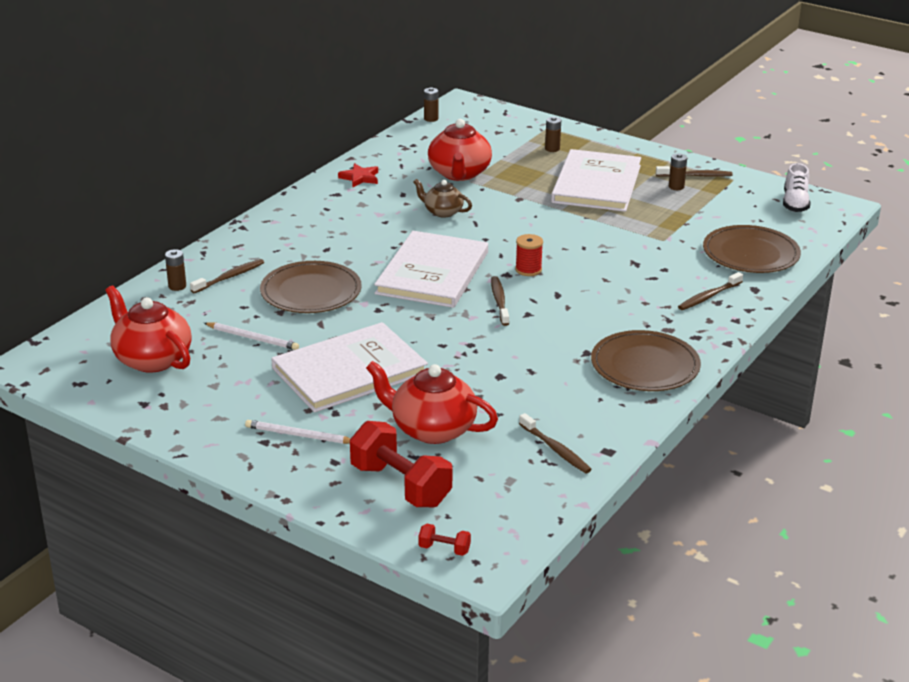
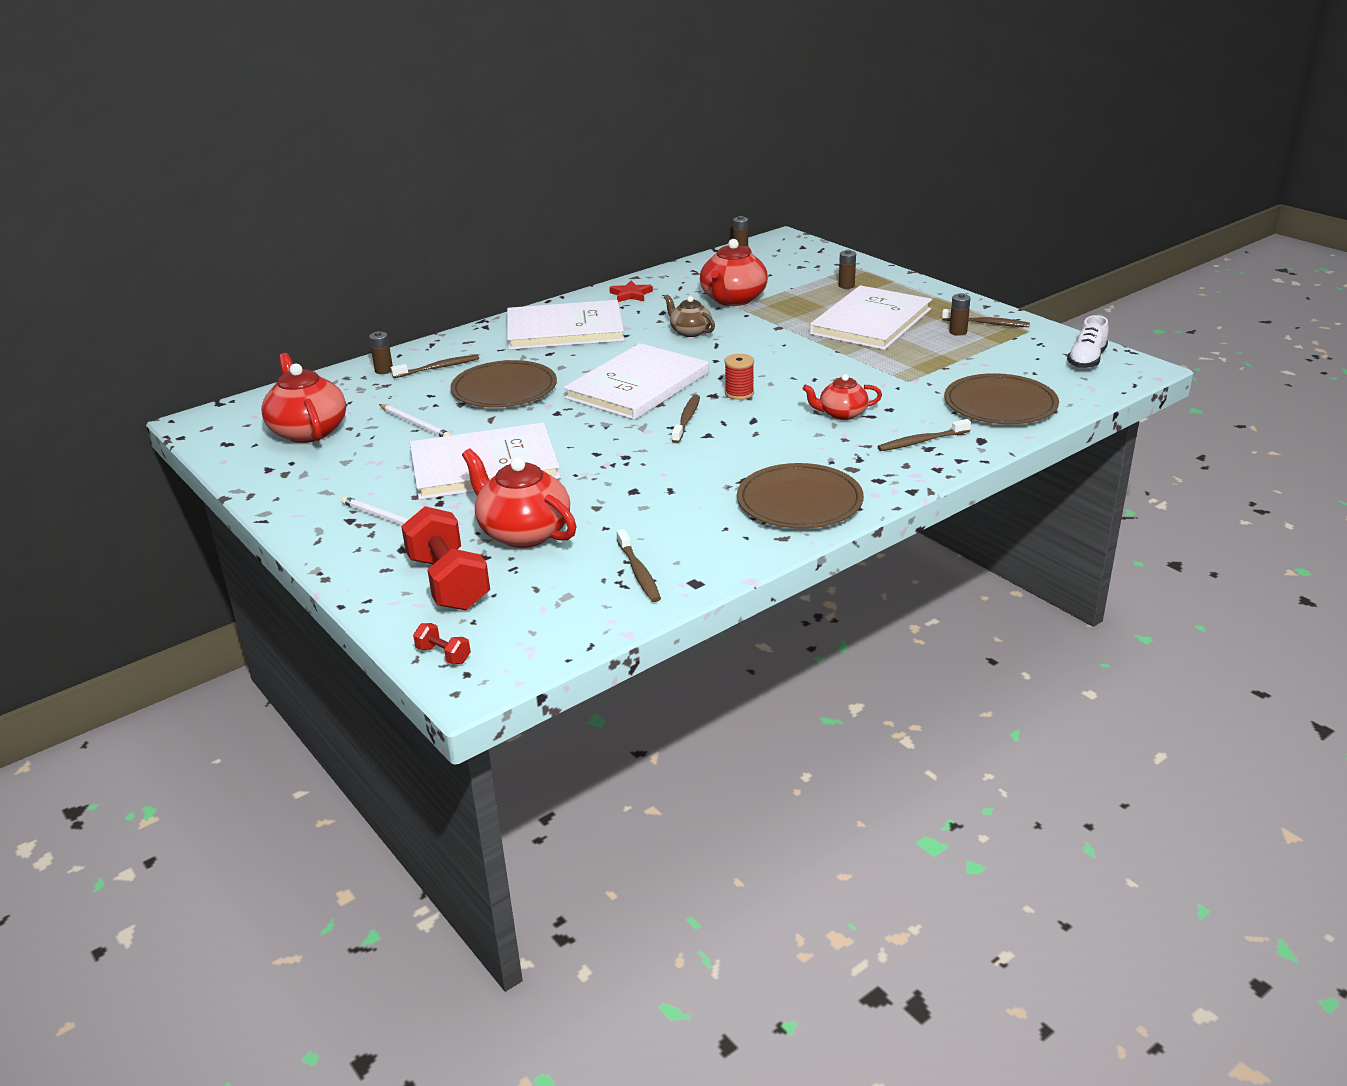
camera: 20 degrees right, 0 degrees up
(323, 222) = (565, 329): none -> white book
(628, 279) = (841, 414): none -> red teapot

